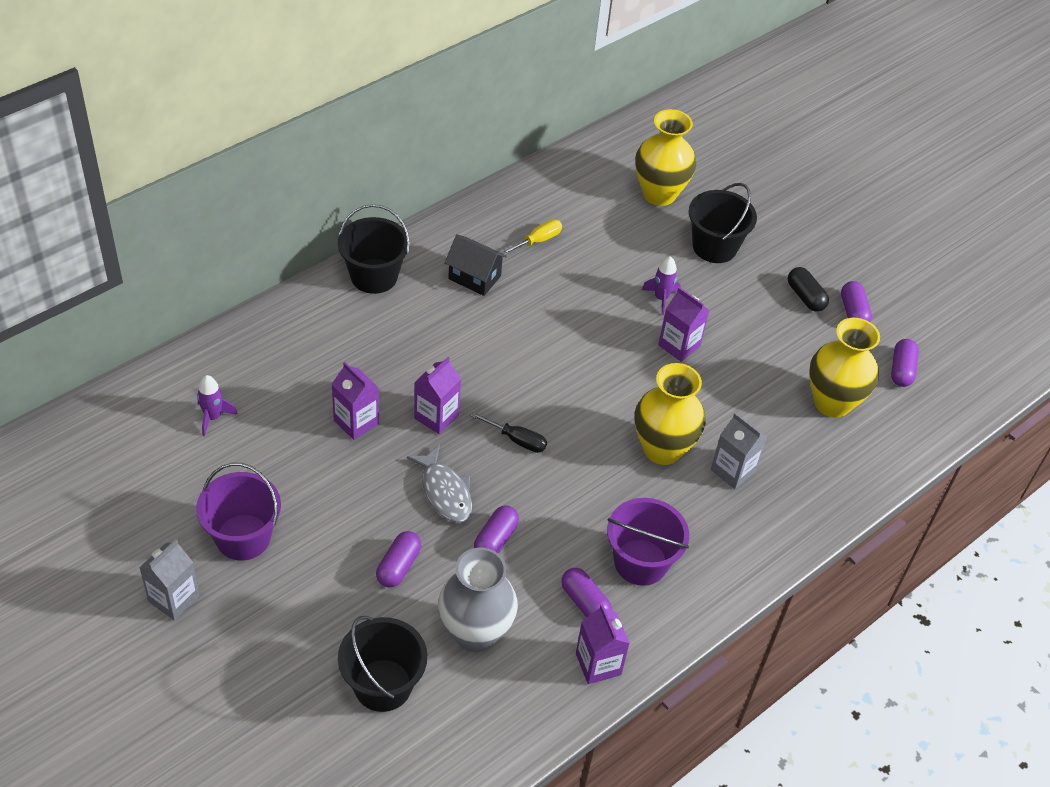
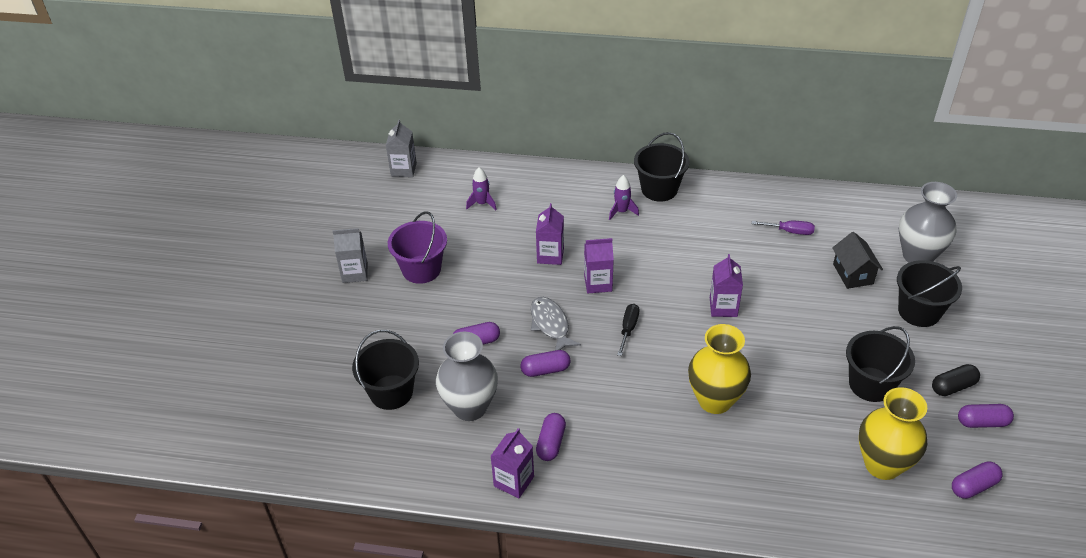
camera: 55 degrees right, 5 degrees down
(445, 492) = (550, 324): grey fish -> grey fish turned 135 degrees clockwise
(474, 277) = (720, 226): black house -> black house (853, 274)
(517, 440) = (628, 329): black screwdriver -> black screwdriver turned 150 degrees counterclockwise
(538, 241) = (790, 231): yellow screwdriver -> purple screwdriver
(640, 562) = (614, 450): purple bucket -> none
(659, 194) = (918, 256): yellow vase -> grey vase
(661, 298) = (834, 316): purple rocket -> purple rocket (621, 211)
(679, 345) = (809, 351): purple carton -> purple carton (723, 307)
(733, 470) = (747, 448): grey carton -> grey carton (403, 169)
(752, 340) = (871, 384): none -> black bucket
(805, 297) = (953, 387): black capsule -> black capsule turned 45 degrees clockwise
(853, 312) = (982, 422): purple capsule -> purple capsule turned 45 degrees clockwise

